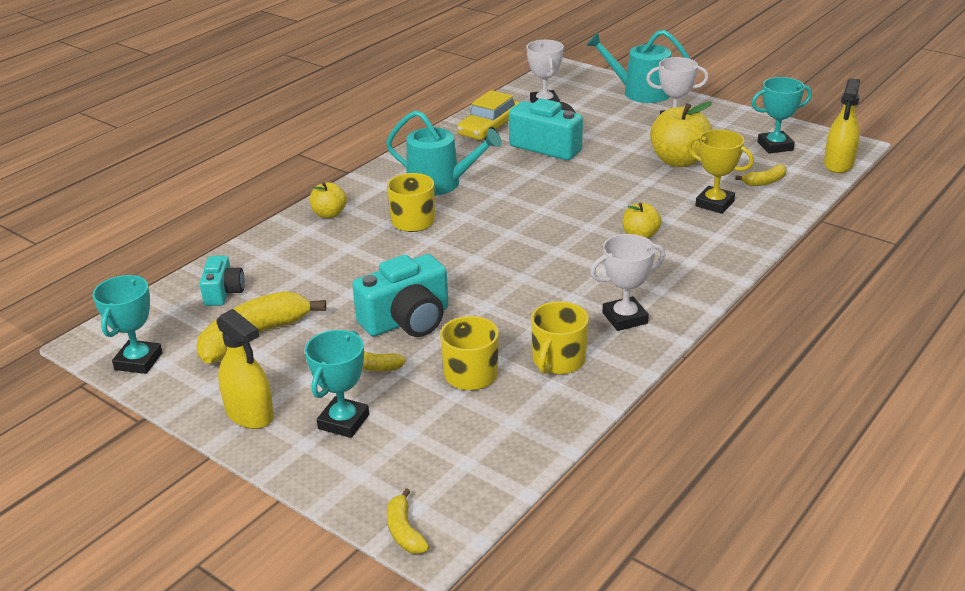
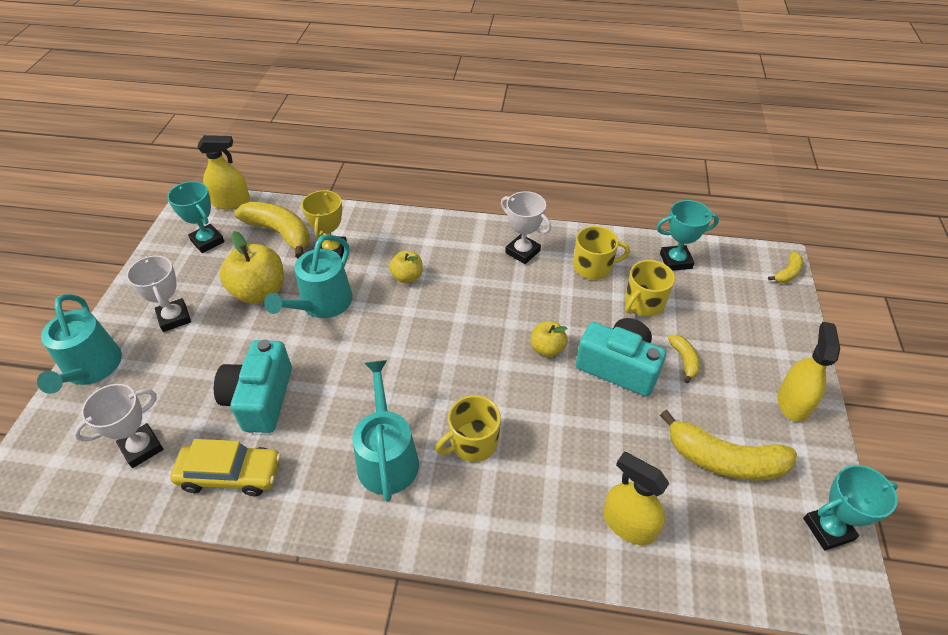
camera: 120 degrees left, 15 degrees up
(223, 292) = (695, 534): turquoise camera -> none
(268, 265) = (628, 524): none -> yellow spray bottle
(329, 214) = (505, 529): yellow apple -> yellow apple (547, 348)
(343, 422) = (746, 344): turquoise trophy -> turquoise trophy (675, 261)
(637, 186) = (322, 304): none -> turquoise watering can
(765, 182) = (280, 233): yellow banana -> yellow banana, size x2.03

